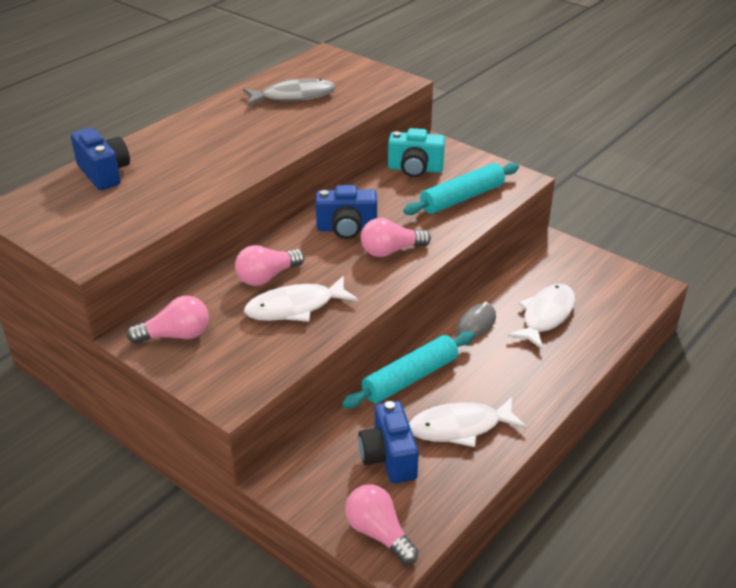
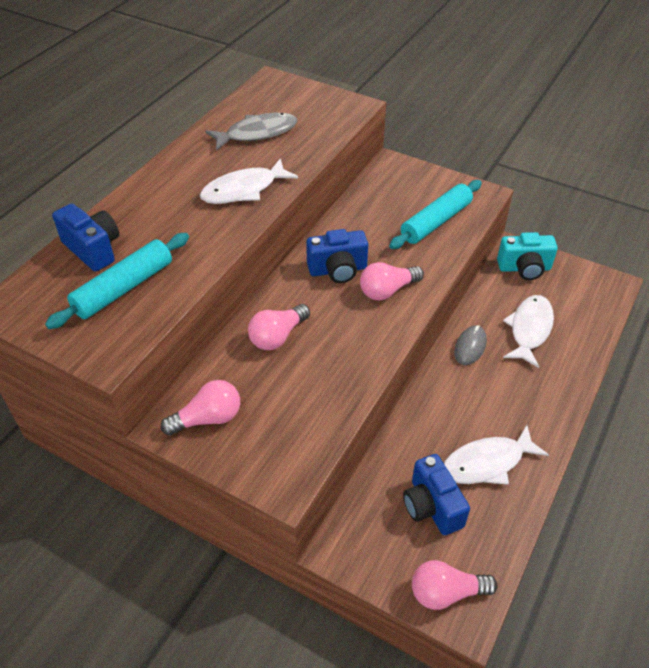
camera: 10 degrees left, 10 degrees up
(295, 307) = (316, 368): white fish -> white fish (244, 190)
(379, 533) = (446, 592): pink light bulb -> pink light bulb turned 45 degrees counterclockwise
(410, 378) = (426, 415): turquoise rolling pin -> turquoise rolling pin (124, 288)
(415, 169) = (382, 194): turquoise camera -> turquoise camera (524, 268)

